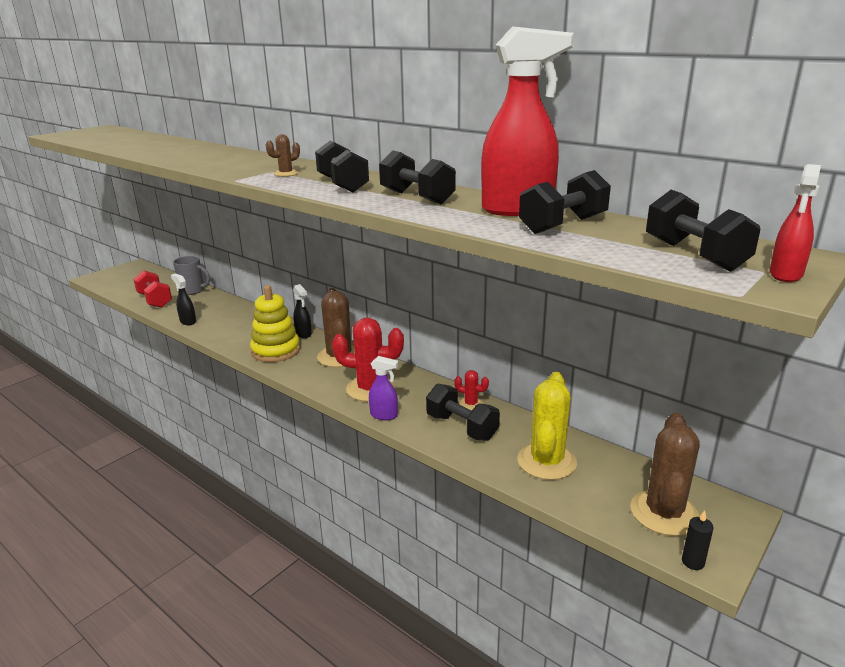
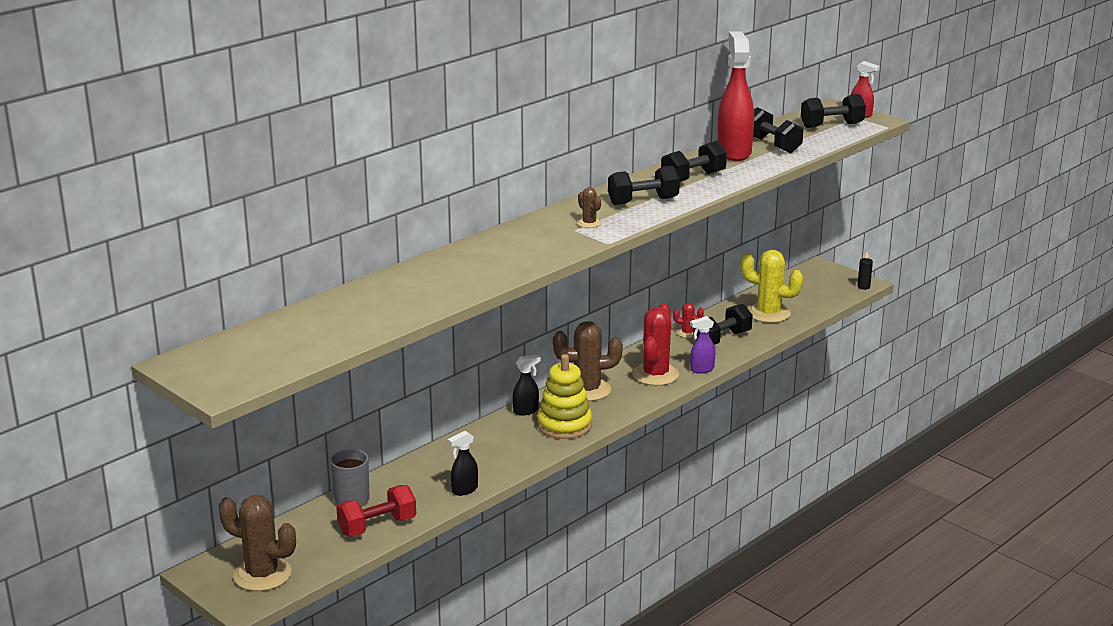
camera: 85 degrees left, 0 degrees up
(384, 415) = (701, 369): purple spray bottle -> purple spray bottle turned 135 degrees counterclockwise
(471, 404) = (687, 333): red cactus -> red cactus turned 75 degrees clockwise
(664, 513) = (822, 286): brown cactus -> brown cactus (262, 574)

